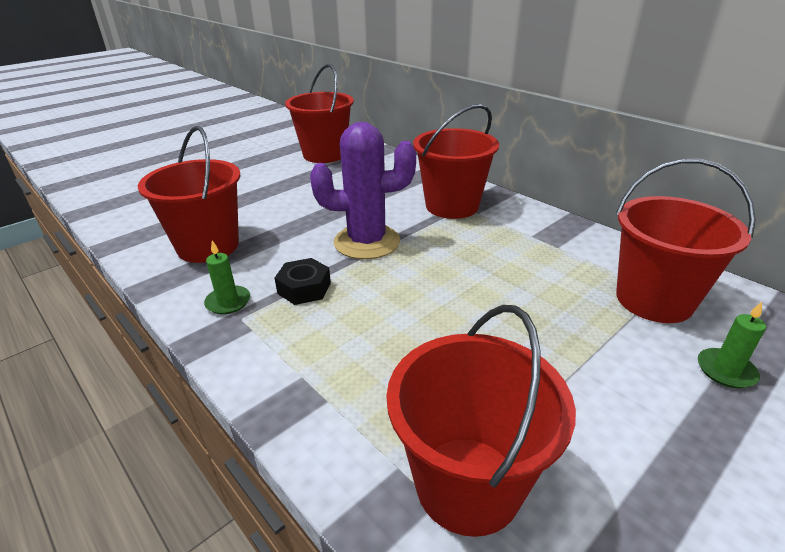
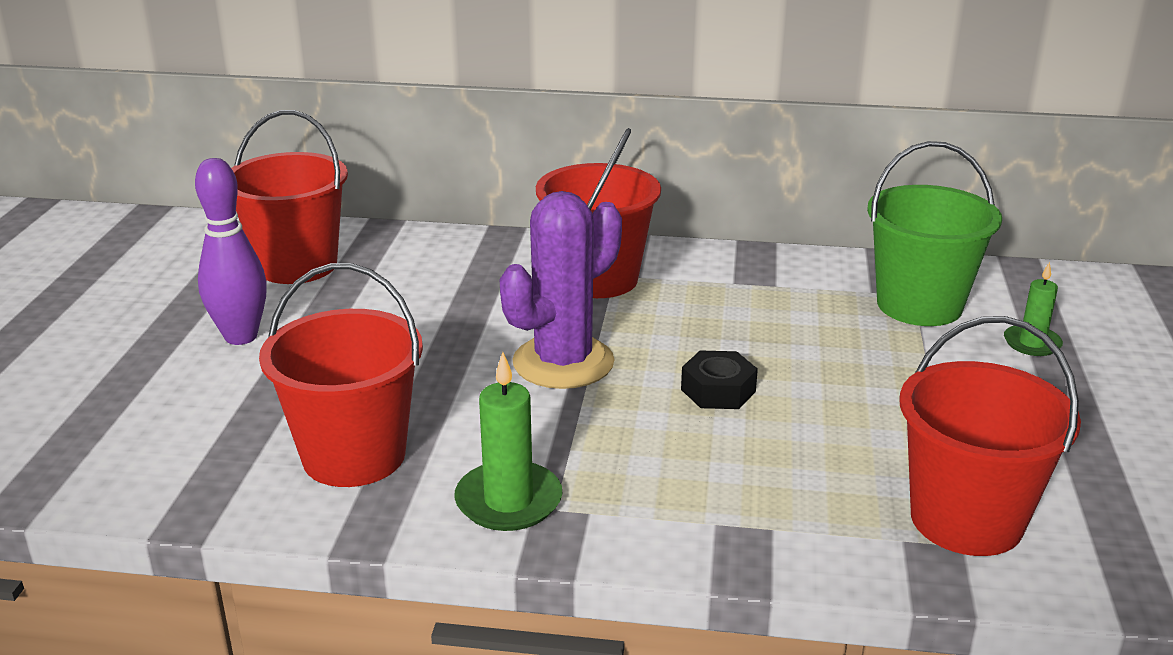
camera: 40 degrees left, 5 degrees down
(228, 302) = (508, 501): green candle -> green candle, size x1.57
(256, 176) = (241, 336): none -> purple bowling pin
(304, 288) = (575, 444): black nut -> black nut (718, 390)
(654, 300) = (919, 305): red bucket -> green bucket

